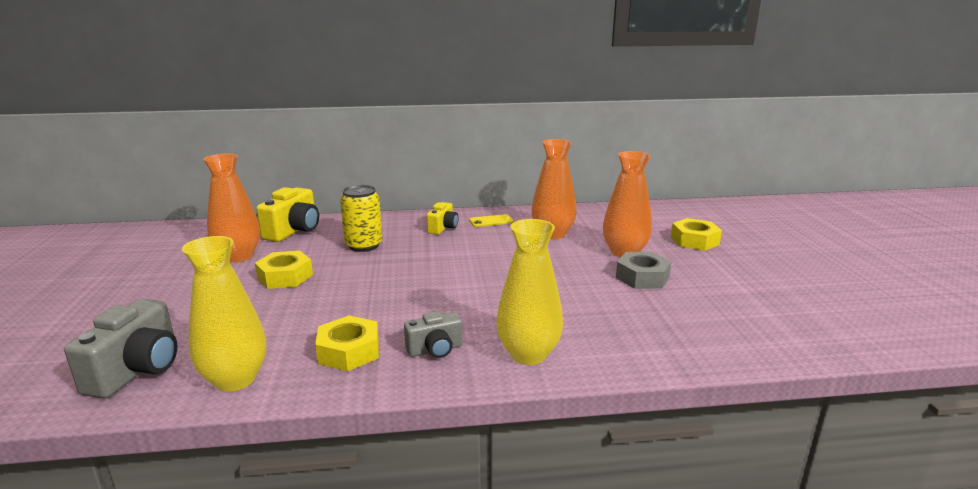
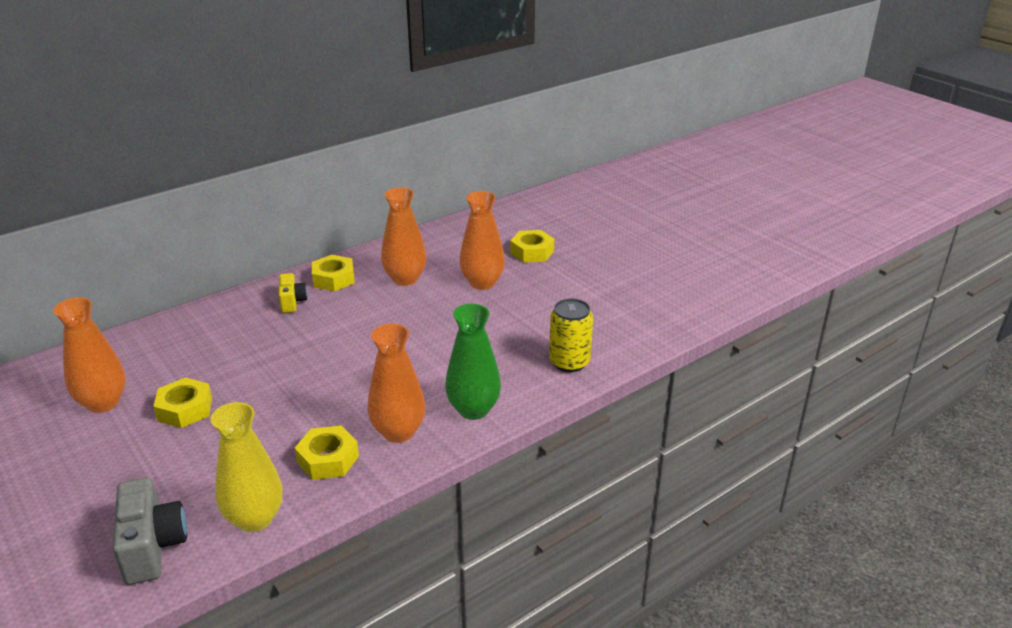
camera: 30 degrees left, 10 degrees up
(294, 231) = (129, 352): yellow camera -> none
(364, 245) = (229, 347): yellow can -> yellow can (569, 362)
(435, 350) = (398, 432): grey camera -> orange vase
(491, 221) = (333, 279): yellow phone -> yellow nut
(528, 354) = (473, 410): yellow vase -> green vase
(642, 277) = (513, 306): grey nut -> none

